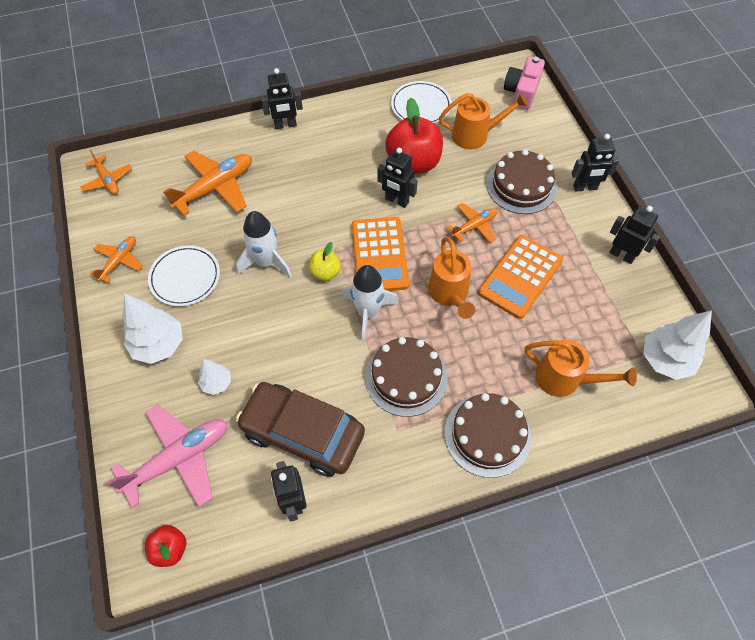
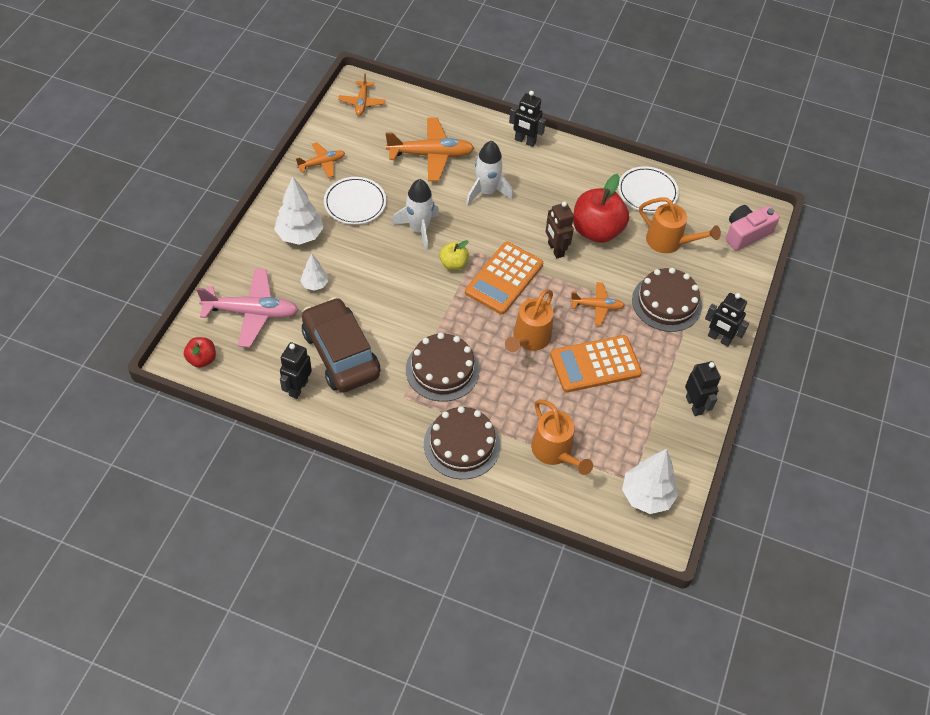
camera: 35 degrees right, 5 degrees down
(368, 313) = (457, 311): white rocket -> white rocket (486, 192)
(396, 201) = (555, 249): black robot -> brown robot

